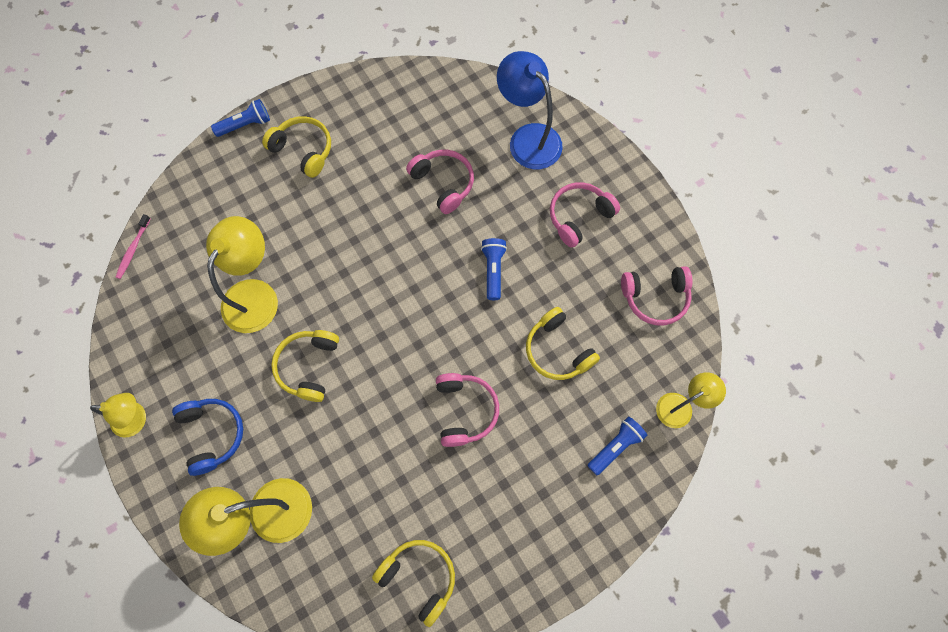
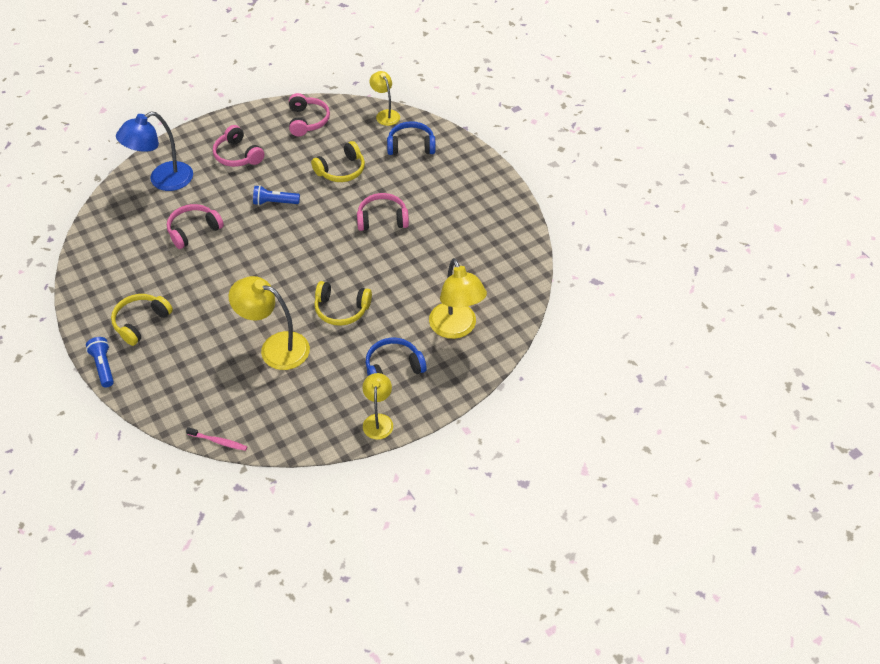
camera: 90 degrees left, 20 degrees down
(419, 577) = (497, 243): yellow headphones -> none
(615, 446) = (411, 145): blue flashlight -> blue headphones

